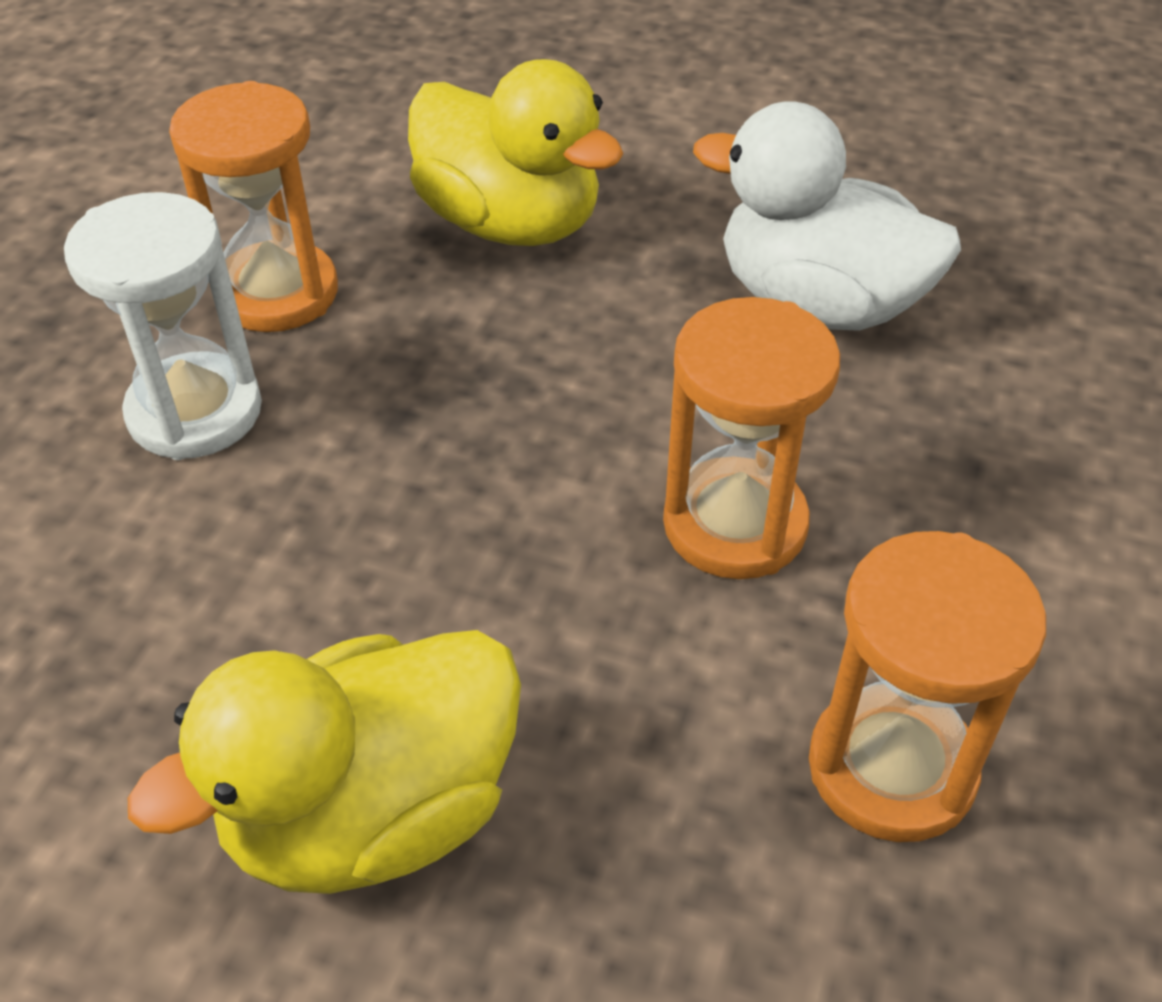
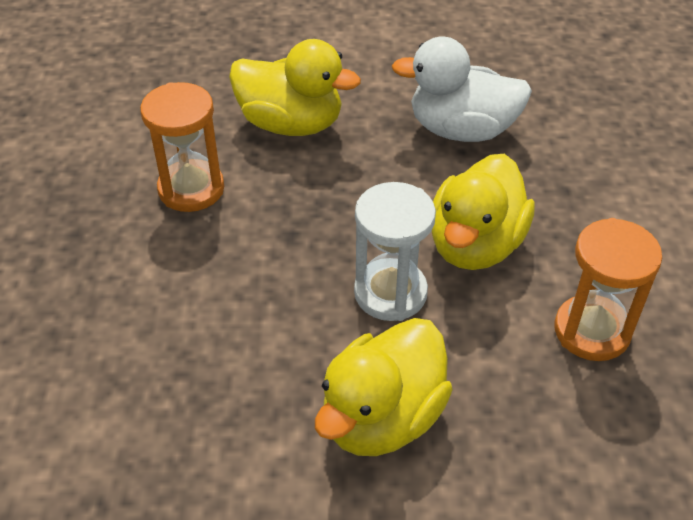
camera: 20 degrees left, 0 degrees up
(195, 412) = (185, 260): white hourglass -> white hourglass (390, 293)
(735, 524) = (475, 245): orange hourglass -> yellow duck

